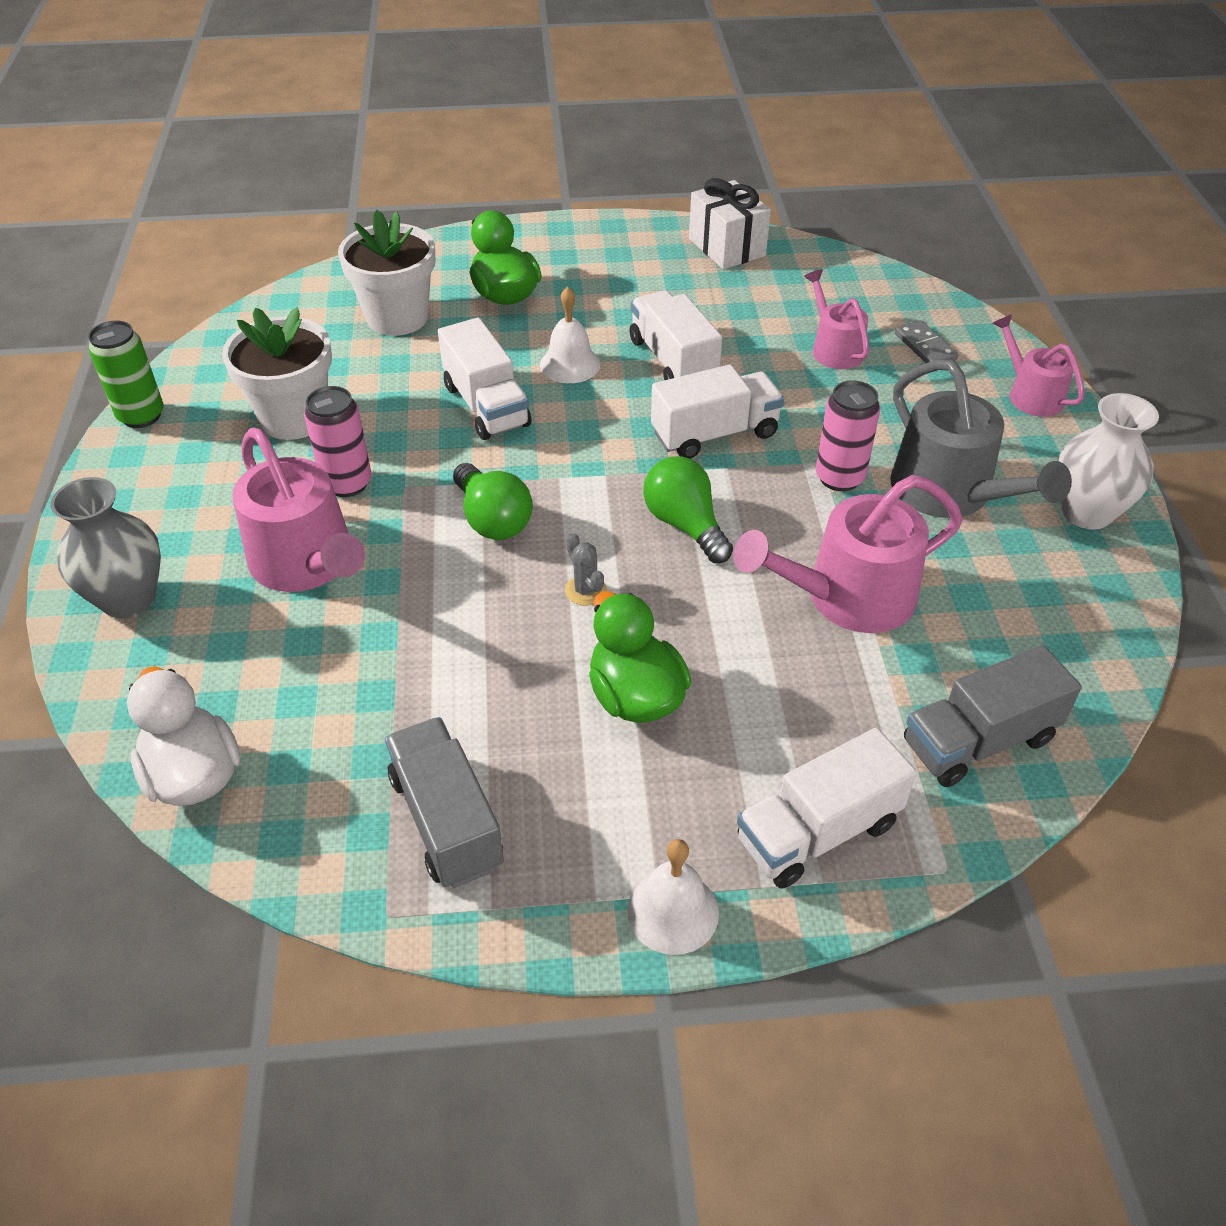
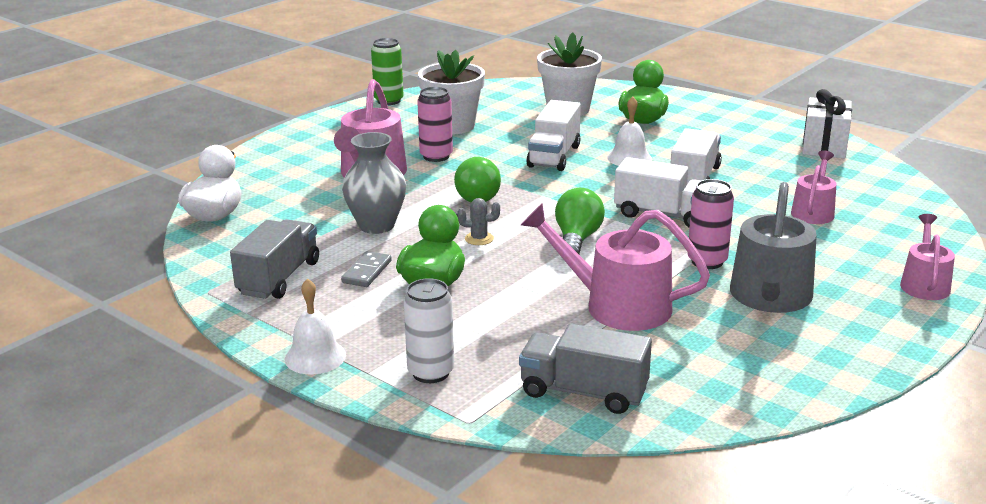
camera: 45 degrees right, 20 degrees down
(129, 599) = (283, 155): grey vase -> grey vase (376, 225)
(585, 590) = (479, 239): grey cactus -> grey cactus turned 75 degrees clockwise
(818, 832) = (431, 372): white truck -> white can
(925, 347) = (884, 234): grey domino -> grey domino (367, 272)
(1086, 512) = (856, 347): white vase -> none

